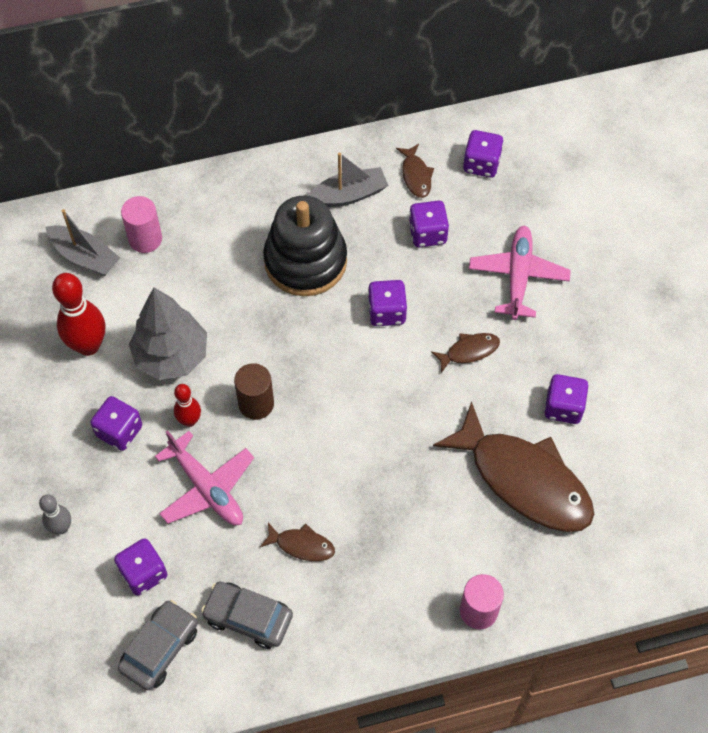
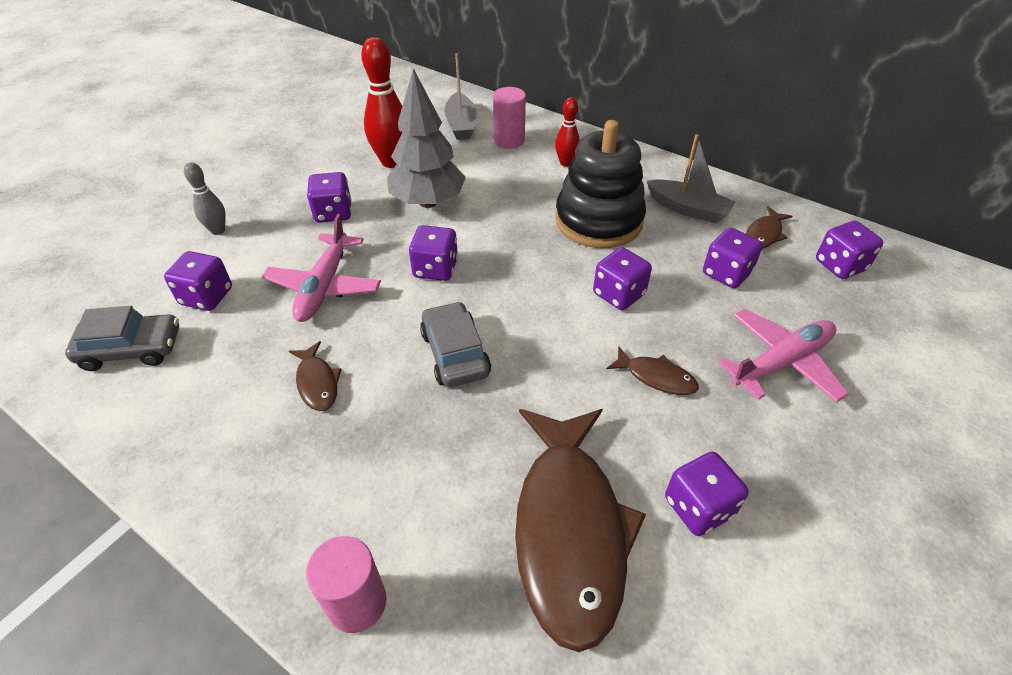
camera: 50 degrees right, 15 degrees down
(189, 420) = (380, 242): red bowling pin -> red bowling pin (566, 163)
(248, 617) = (205, 391): grey car -> grey car (455, 353)
(256, 404) = (435, 269): brown cylinder -> purple dice

